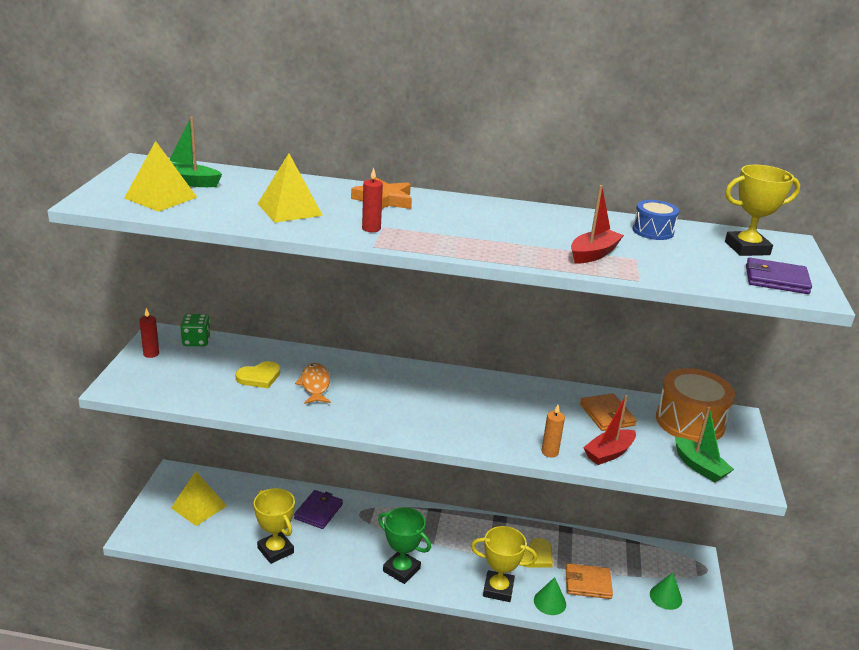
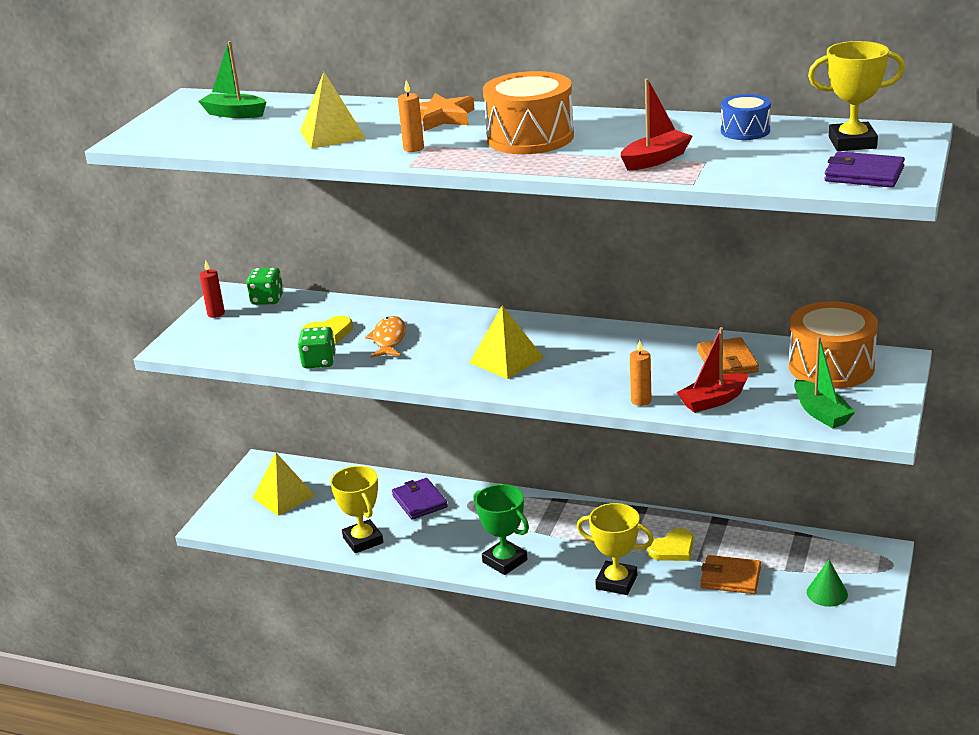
camera: 15 degrees right, 0 degrees up
(161, 197) = (200, 131): yellow pyramid -> yellow pyramid (506, 360)
(256, 406) = (319, 362): none -> green dice
(318, 511) = (419, 501): purple wallet -> purple wallet turned 60 degrees counterclockwise
(371, 228) = (413, 148): red candle -> orange candle
(472, 225) = (530, 137): none -> orange drum
(550, 602) = (676, 596): green cone -> none

